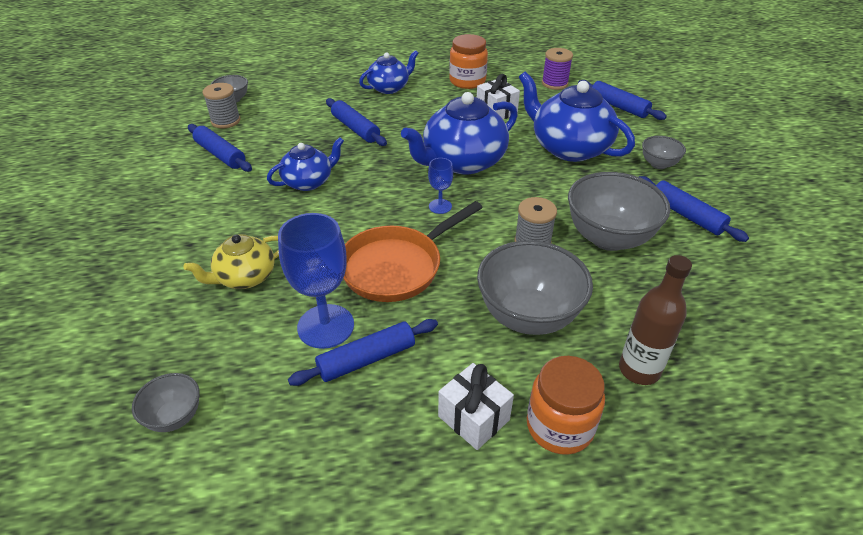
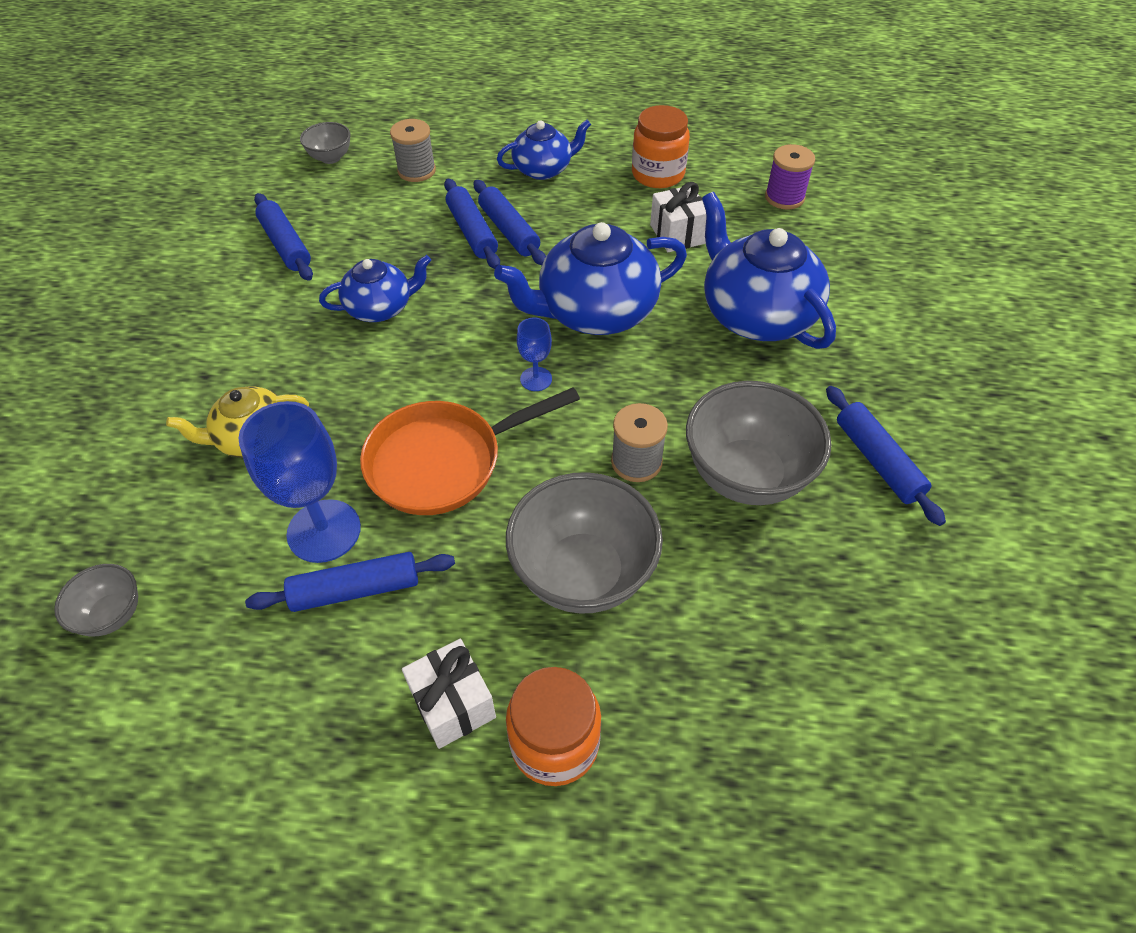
camera: 15 degrees right, 10 degrees up
(226, 121) = (310, 192): grey spool -> grey spool (416, 171)
(618, 106) = (863, 254): blue rolling pin -> blue rolling pin (509, 231)
(639, 370) = (695, 688): brown bottle -> none
(658, 164) = (877, 366): grey bowl -> none

